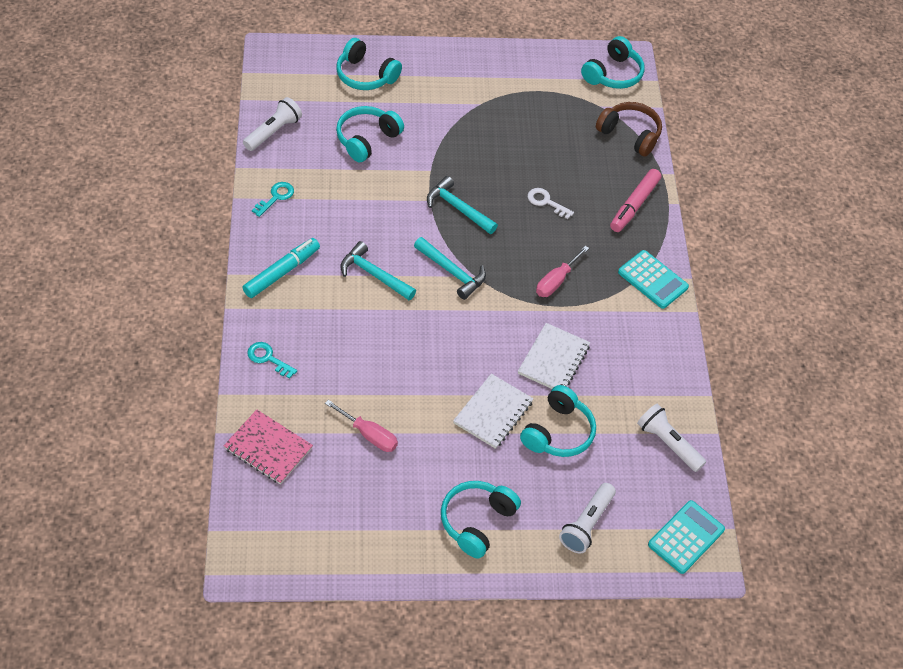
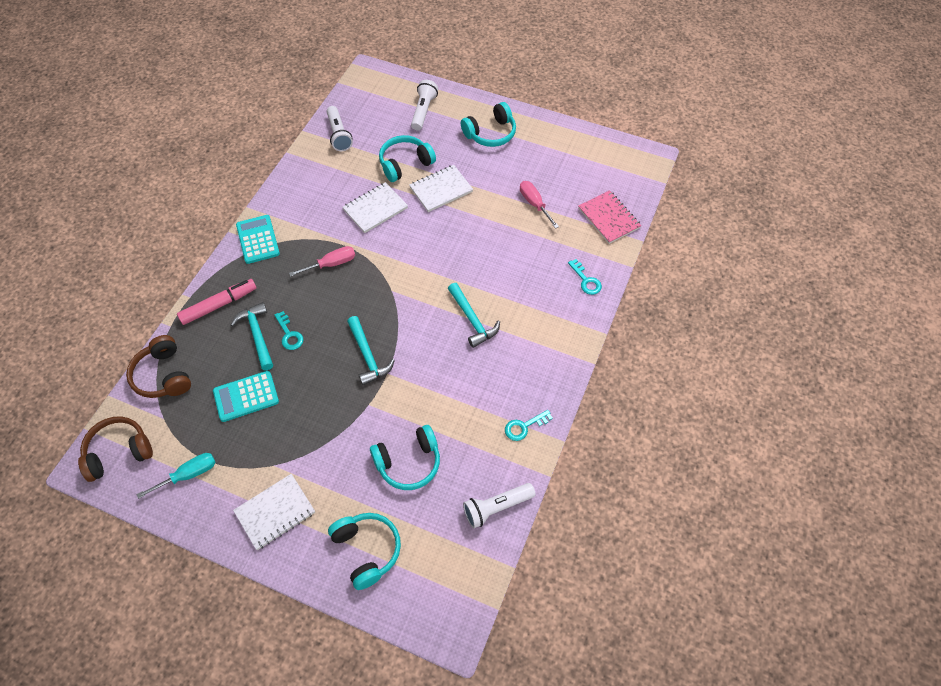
camera: 150 degrees left, 5 degrees up
(282, 272) = (548, 348): turquoise marker -> none
(452, 272) = (408, 300): turquoise hammer -> turquoise hammer (257, 335)
(455, 76) = (275, 512): none -> white notebook
(544, 77) = (188, 475): none -> turquoise screwdriver
(546, 202) = (289, 334): white key -> turquoise key
(587, 524) = (423, 111): white flashlight -> white flashlight turned 45 degrees counterclockwise
(613, 74) = (118, 452): turquoise headphones -> brown headphones
(686, 537) = (369, 87): turquoise calculator -> turquoise calculator (246, 396)

